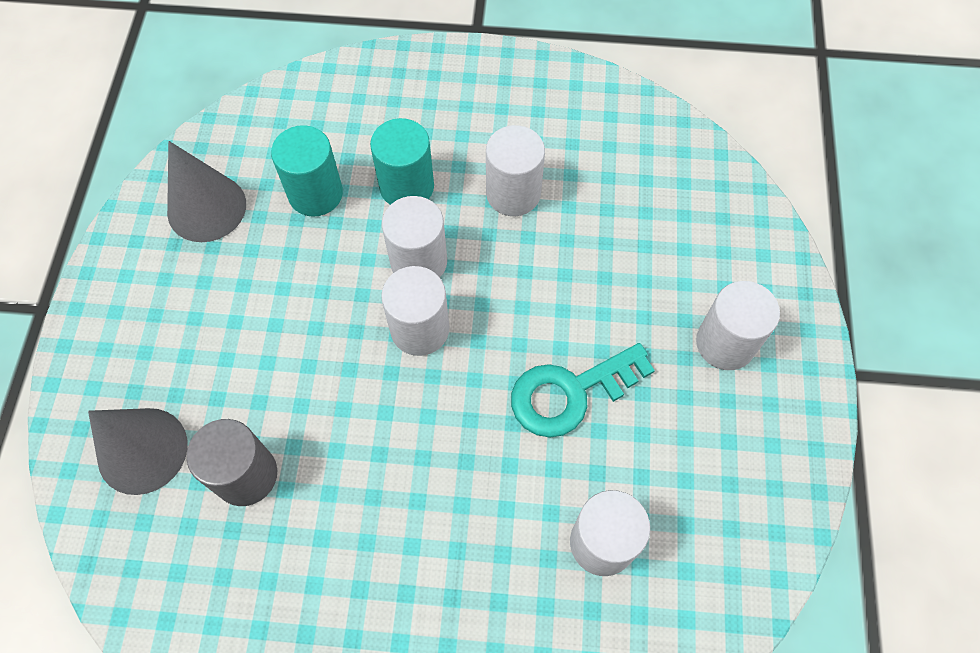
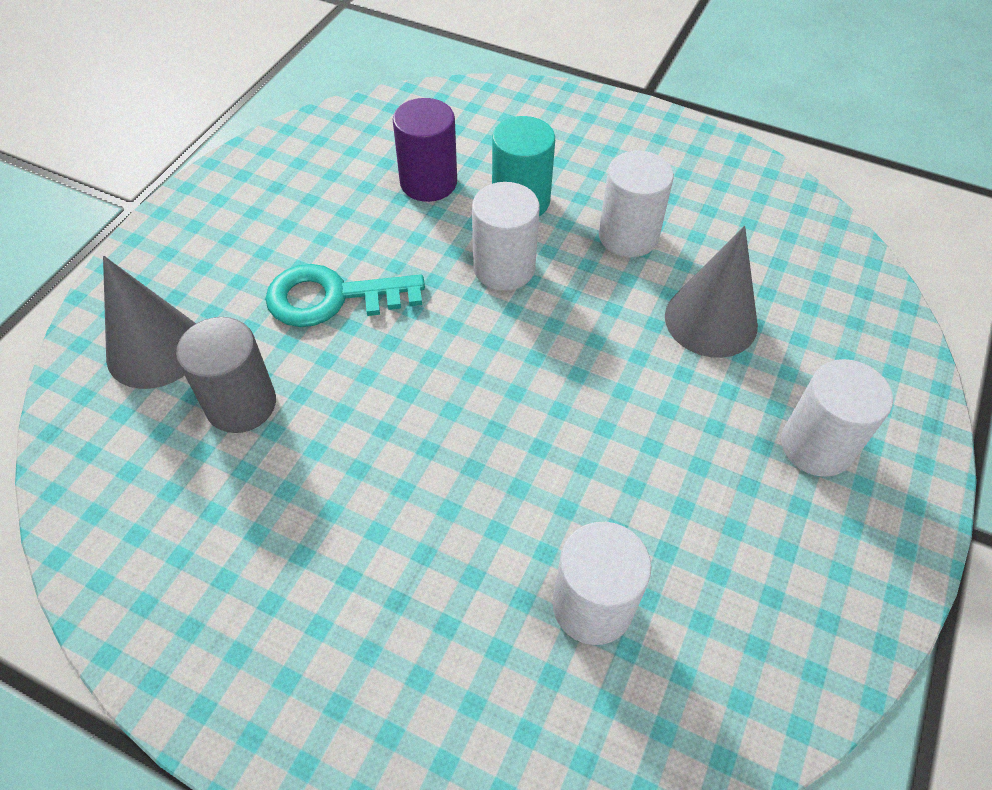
camera: 20 degrees right, 10 degrees down
(206, 208) = (320, 166): grey cone -> grey cone (711, 320)
(315, 193) = (428, 182): turquoise cylinder -> purple cylinder
(420, 329) = (478, 328): white cylinder -> none
(570, 392) = (616, 438): turquoise key -> turquoise key (332, 297)

